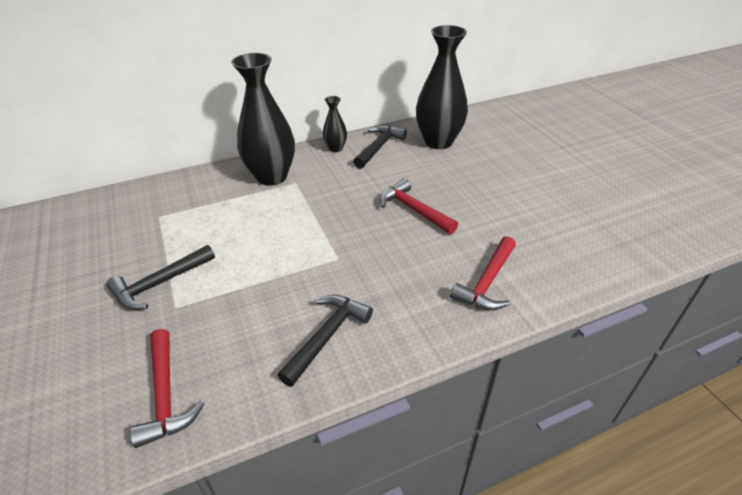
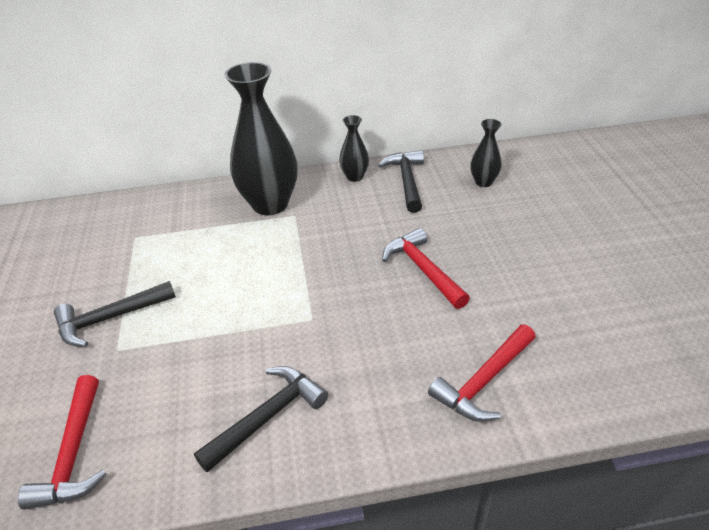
camera: 15 degrees right, 0 degrees up
(379, 147) = (406, 181): black hammer -> black hammer turned 45 degrees counterclockwise
(438, 142) = (483, 182): black vase -> black vase, size x0.48

